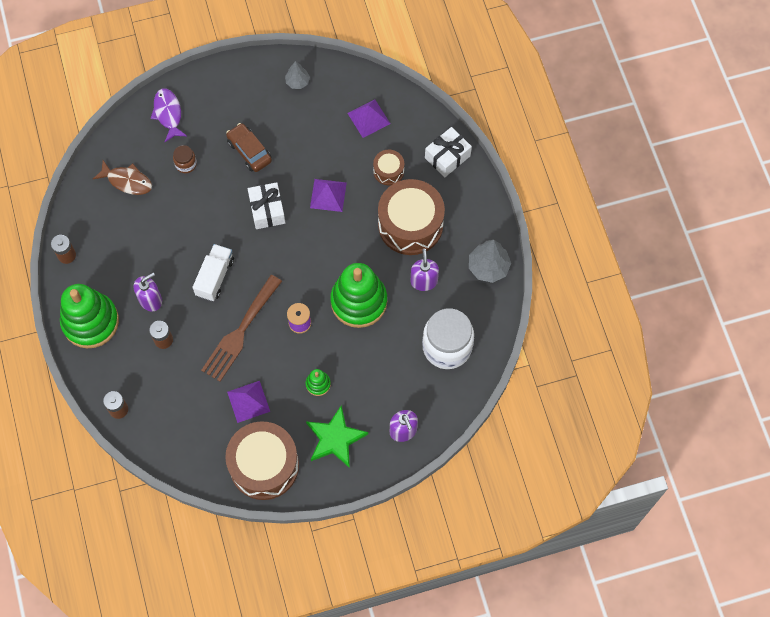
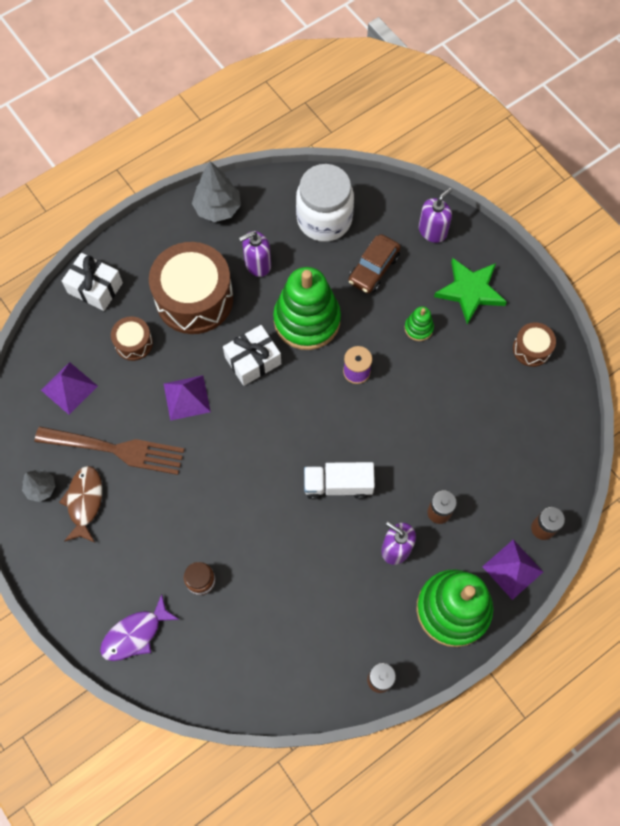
camera: 110 degrees left, 0 degrees up
(127, 181) = (249, 646): brown fish -> brown fish (84, 502)
(240, 332) = (393, 430): brown fork -> brown fork (116, 449)
(248, 401) = (469, 391): purple pyramid -> purple pyramid (512, 569)
(249, 151) = (157, 509): brown car -> brown car (373, 269)
(264, 465) = (531, 349): brown drum -> brown drum, size x0.48
(267, 210) = (230, 458): white gift -> white gift (253, 360)

